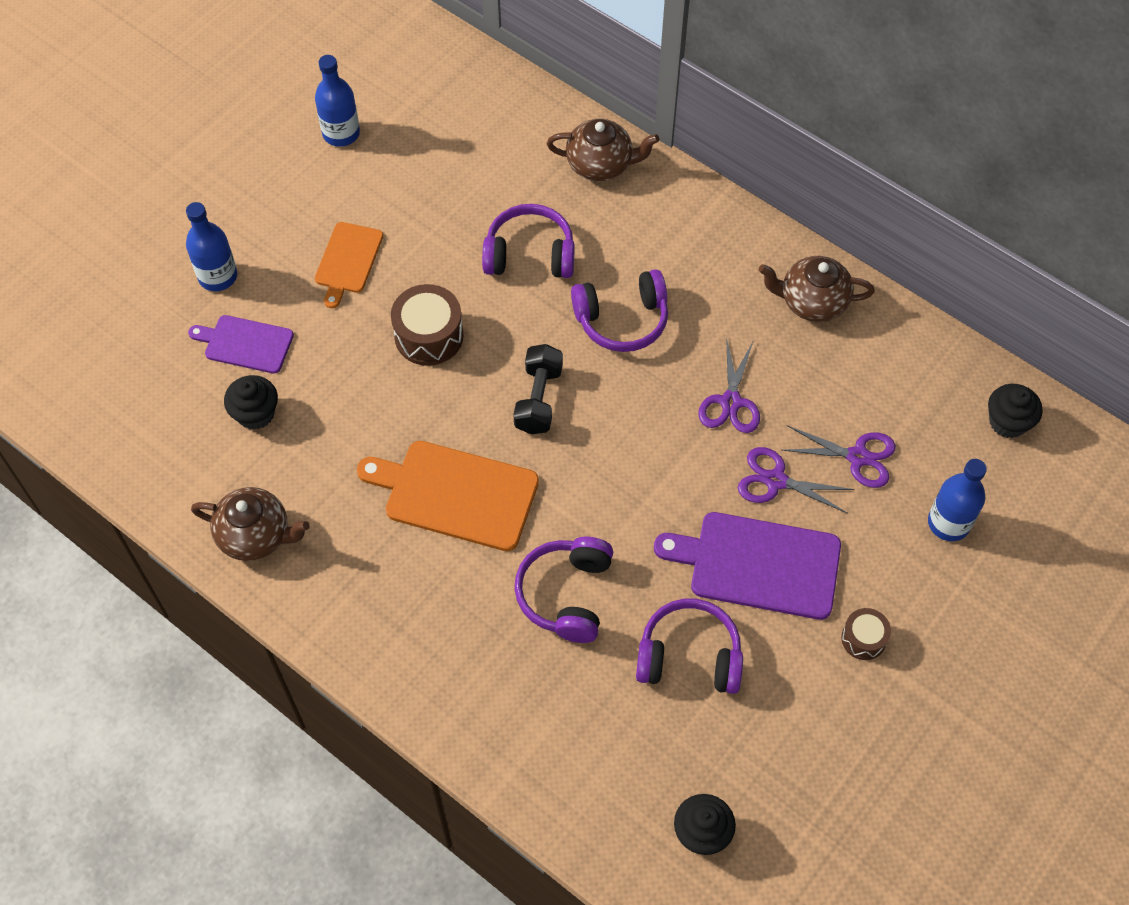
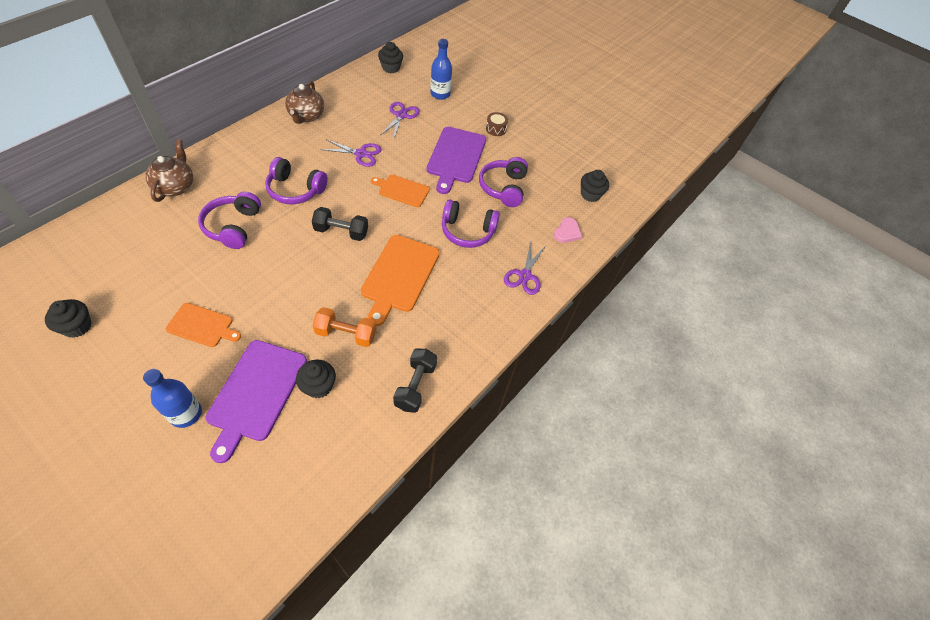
camera: 95 degrees left, 5 degrees down
(245, 344) = (256, 393): purple cutting board -> purple cutting board, size x1.66
(256, 535) = (415, 386): brown teapot -> black dumbbell
(341, 133) = (77, 326): blue bottle -> black cupcake
(341, 434) = (346, 334): none -> orange dumbbell
(429, 336) = (280, 282): brown drum -> none
(589, 777) = (567, 232): none -> pink heart
(622, 320) = (295, 190): purple headphones -> purple headphones turned 120 degrees clockwise
(649, 479) = (402, 190): none -> orange cutting board
(775, 480) = (410, 144): purple scissors -> purple scissors (524, 276)

